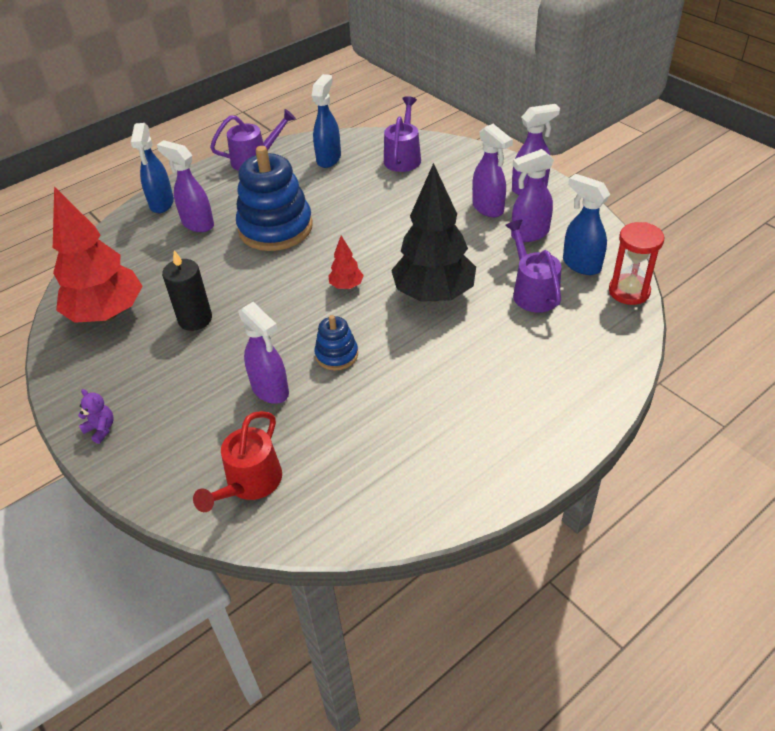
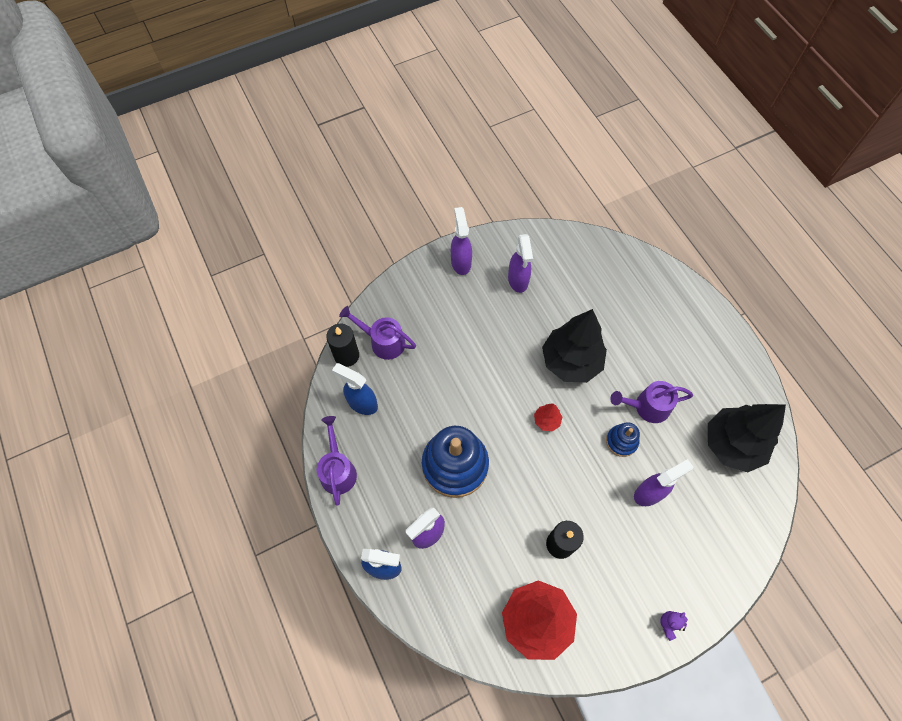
camera: 80 degrees left, 20 degrees up
(249, 484) = (733, 517): red watering can -> none
(362, 474) = (732, 444): none -> black tree
(378, 140) = (346, 355): none -> black candle
(488, 208) = (478, 298): purple spray bottle -> none
(532, 291) = (582, 298): purple watering can -> purple watering can (646, 407)
(581, 264) = (561, 260): blue spray bottle -> none
(629, 291) = (595, 242): red hourglass -> none

